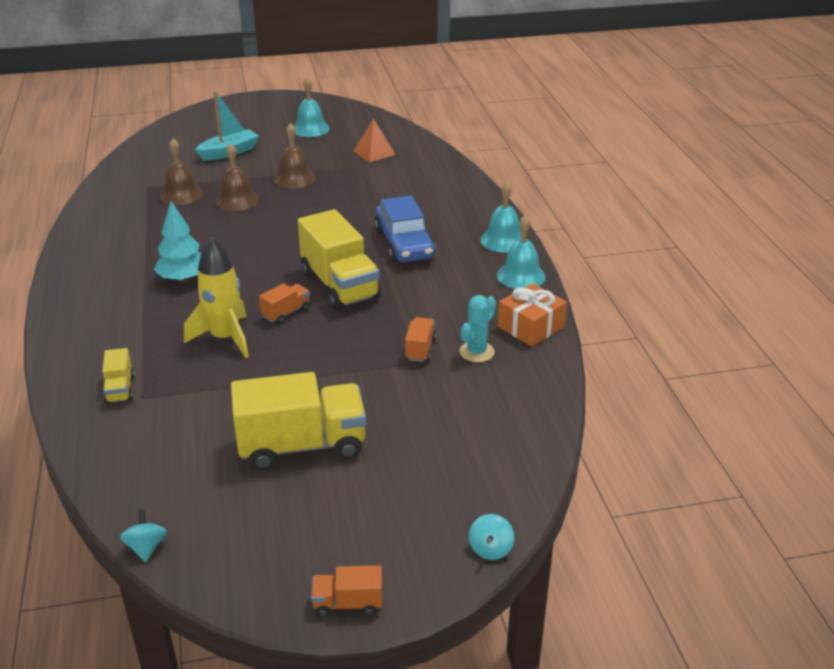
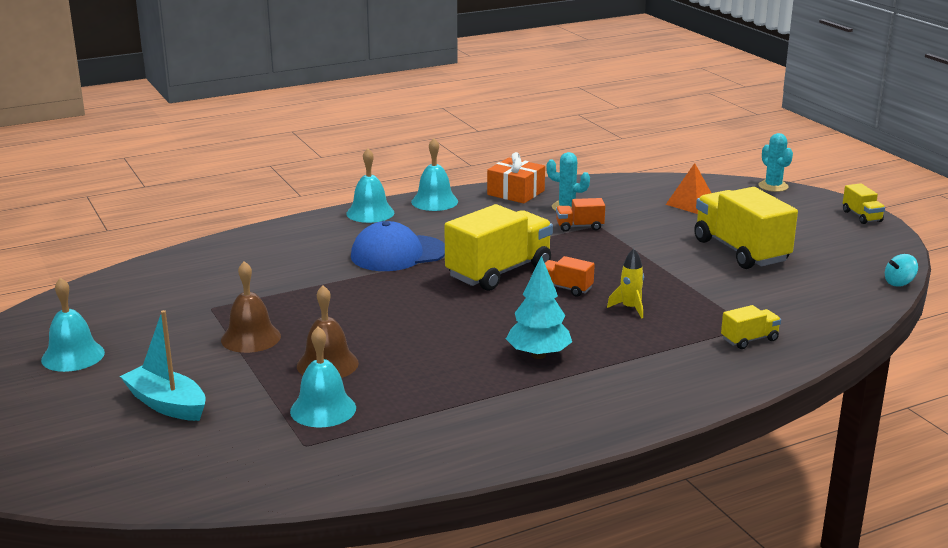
camera: 105 degrees left, 10 degrees down
(181, 194) = (323, 409): brown bell -> turquoise bell
(225, 338) = (630, 308): yellow rocket -> yellow rocket, size x0.53
(348, 604) = (862, 216): orange truck -> yellow truck
(374, 152) = (159, 299): orange pyramid -> orange pyramid (691, 203)
(404, 244) = (398, 254): blue car -> blue cap
(490, 549) = (773, 186): turquoise spinning top -> turquoise cactus

